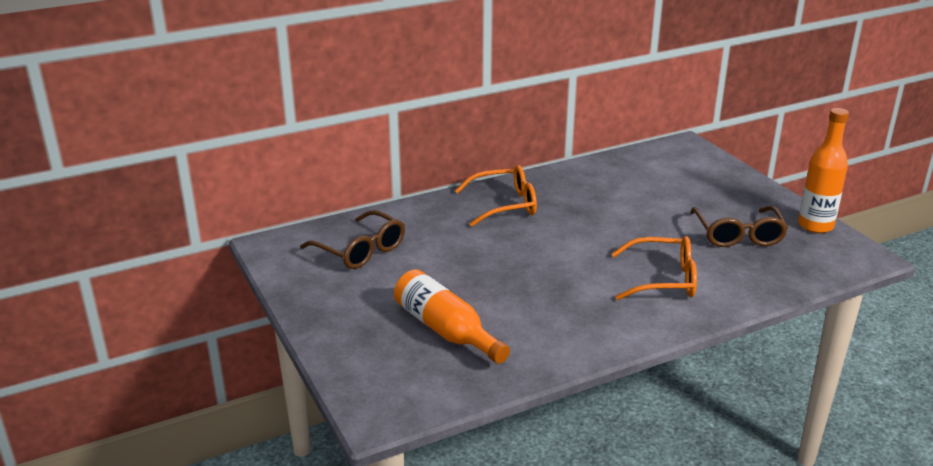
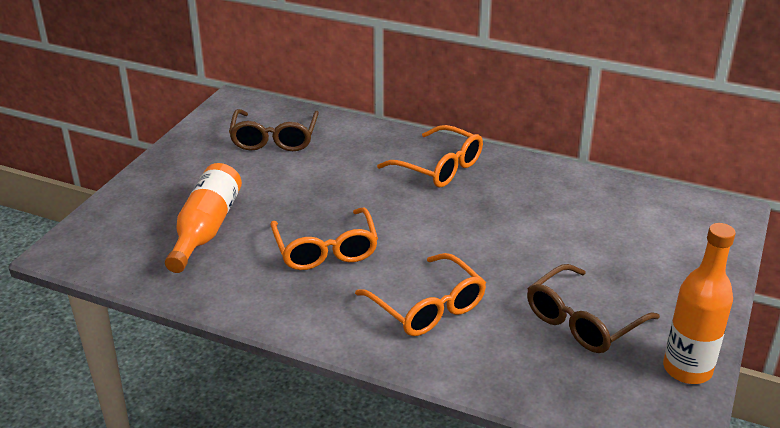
camera: 50 degrees right, 5 degrees up
(546, 290) = (326, 250): none -> orange glasses

